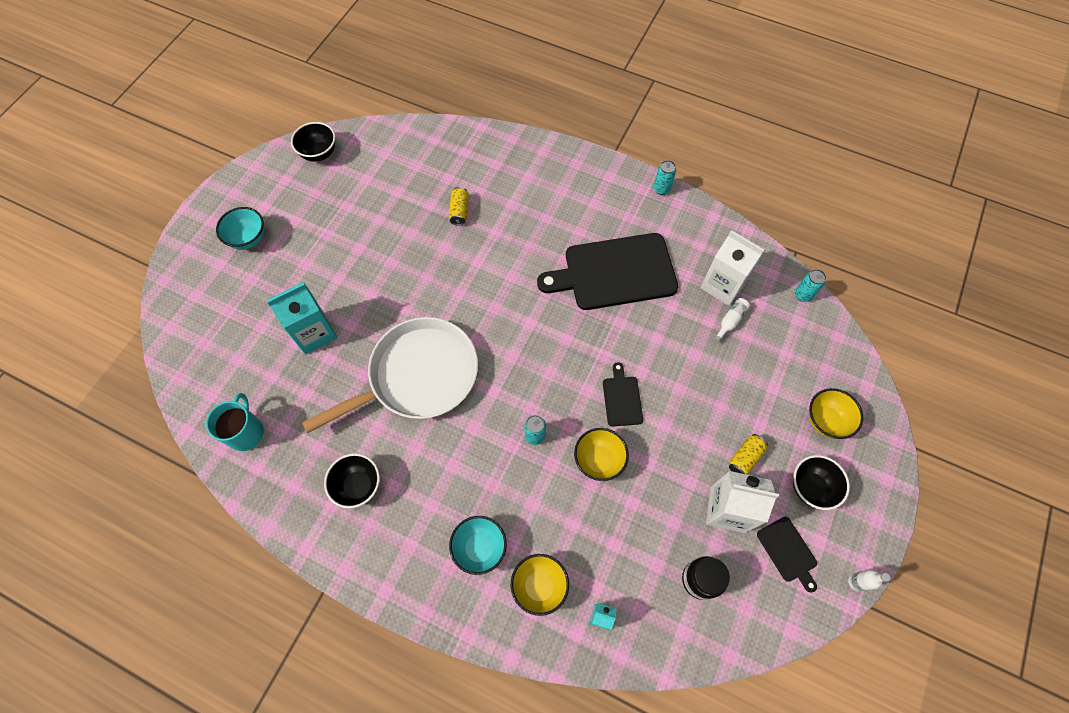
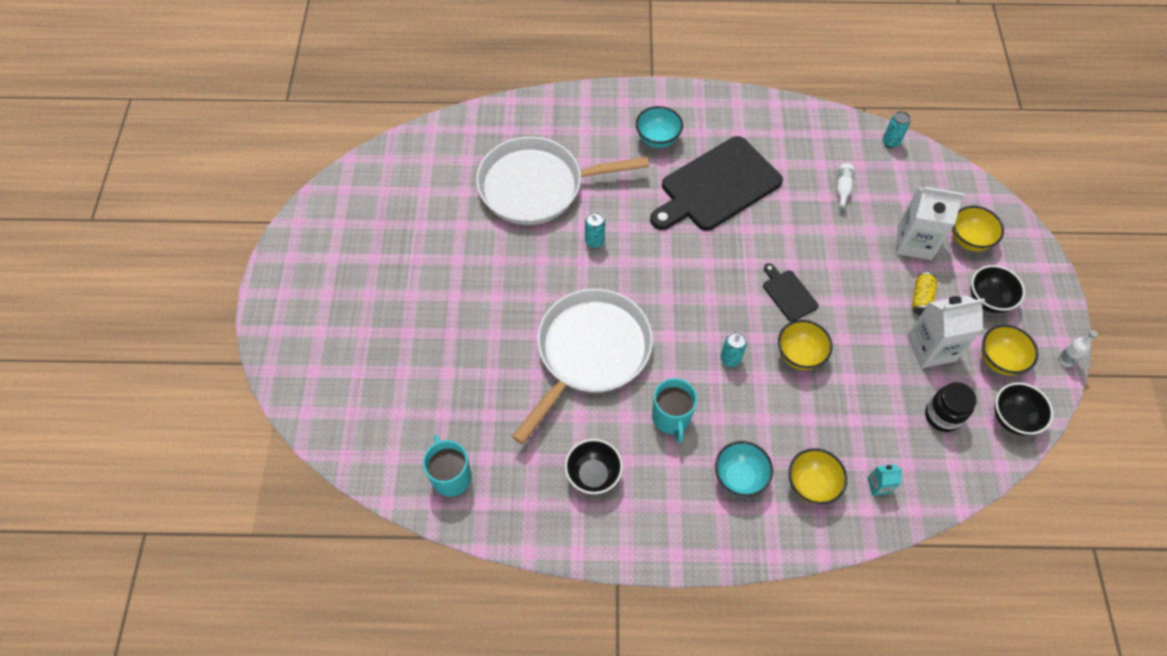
camera: 25 degrees left, 5 degrees down
(248, 239) = (336, 295): turquoise bowl -> turquoise bowl (657, 139)
(314, 333) = (462, 356): turquoise carton -> none
(319, 153) = (359, 185): black bowl -> black bowl (1012, 418)
(453, 466) = (671, 418): none -> turquoise mug
(459, 211) = (537, 186): yellow can -> white pan
(661, 189) = (715, 96): turquoise can -> turquoise can (594, 241)
(723, 285) = (818, 160): white carton -> white carton (914, 242)
(788, 551) = (999, 360): black cutting board -> yellow bowl

